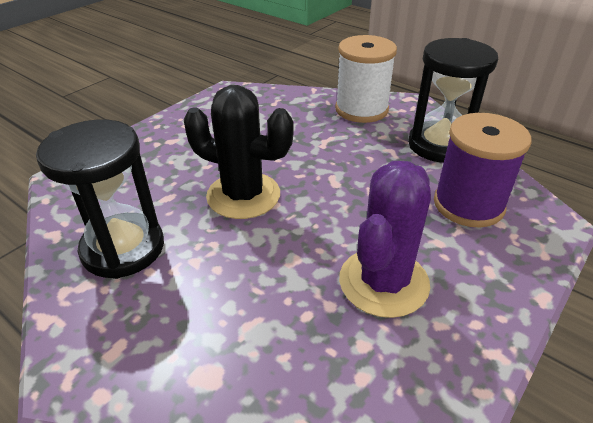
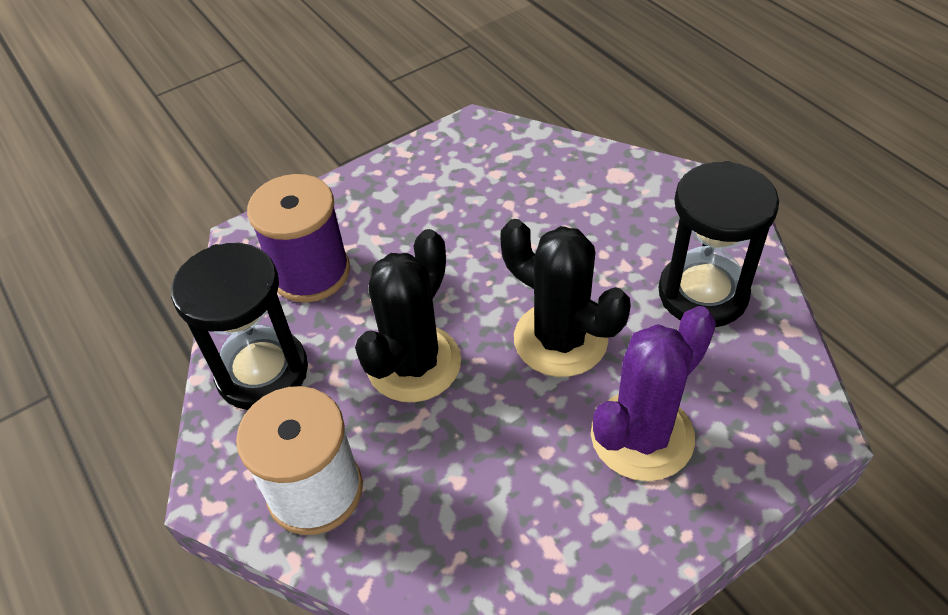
camera: 160 degrees left, 10 degrees up
(344, 165) = (414, 363): none -> black cactus
(383, 282) = (453, 212): purple cactus -> purple cactus (642, 436)

